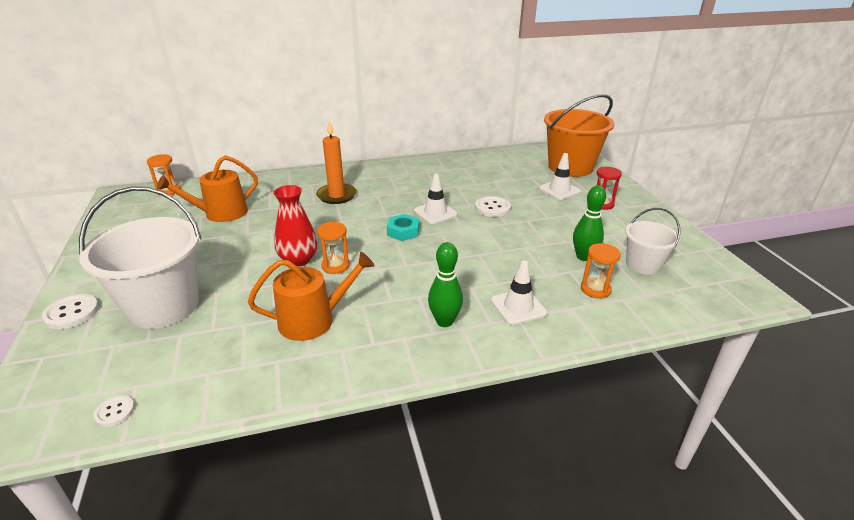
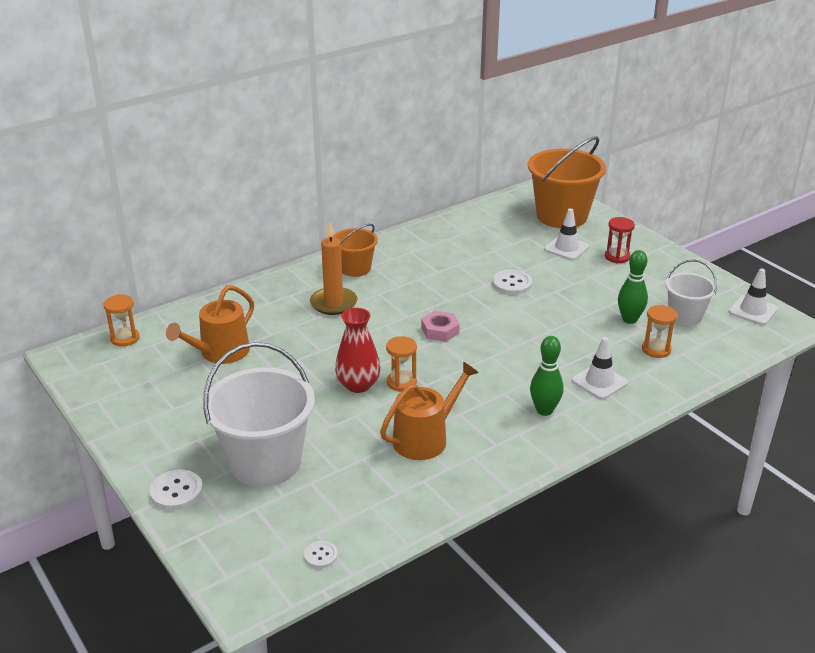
camera: 20 degrees left, 0 degrees up
(375, 175) = (355, 268): none -> orange bucket
(403, 231) = (440, 330): turquoise nut -> pink nut
(435, 213) = (457, 302): white traffic cone -> white traffic cone (752, 310)

